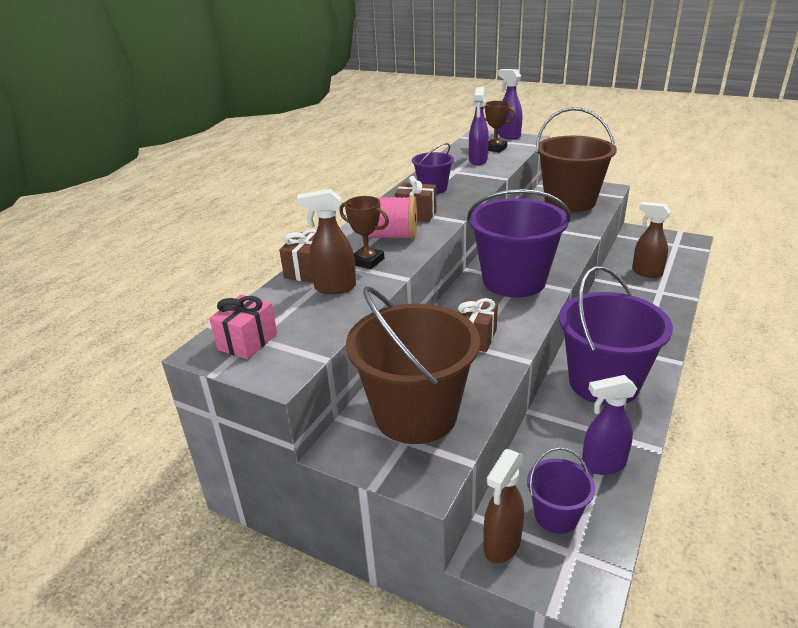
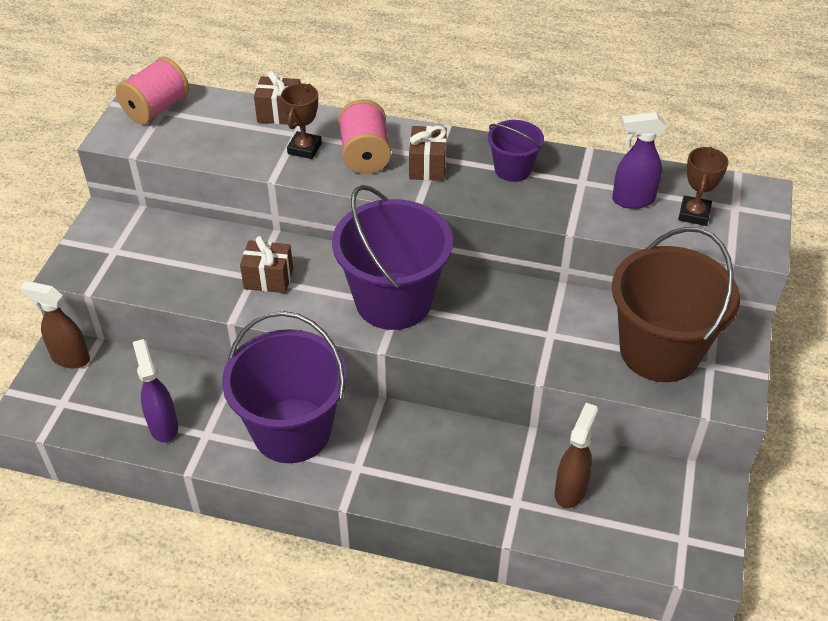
camera: 75 degrees right, 15 degrees up
(247, 341) = (156, 109): pink gift -> pink spool
(334, 288) = (248, 137): brown spray bottle -> none
(416, 414) = (147, 252): brown bucket -> none
(508, 136) = (762, 224): purple spray bottle -> none
(556, 516) = (100, 392): purple bucket -> none

